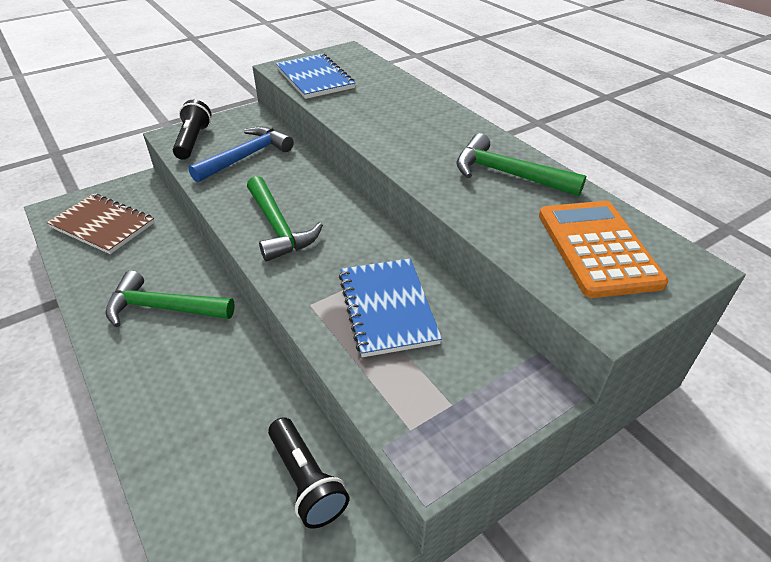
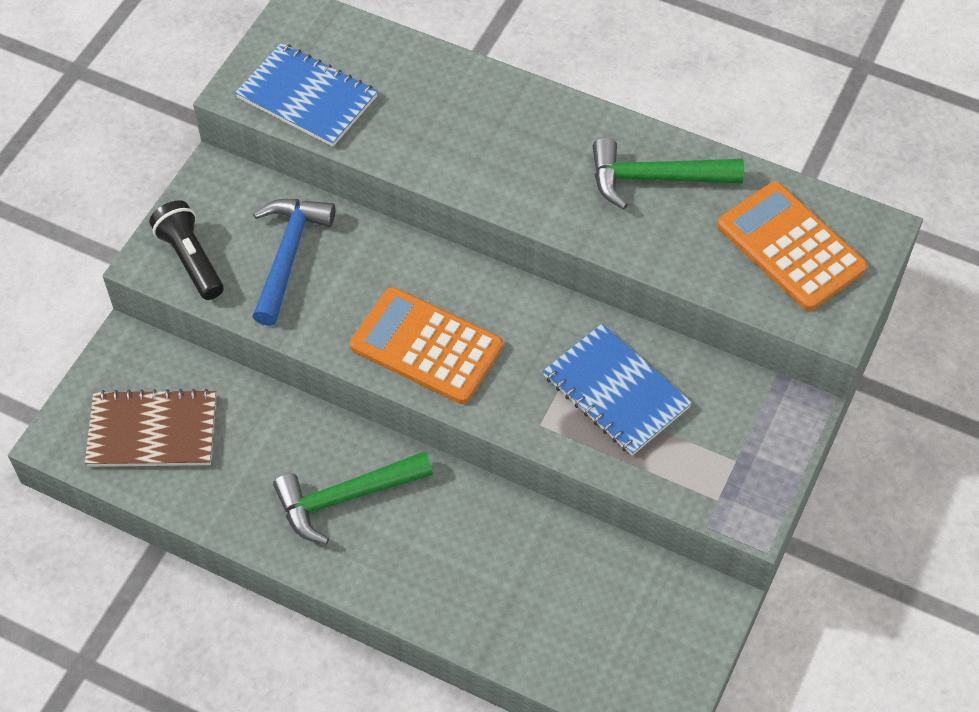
camera: 30 degrees left, 15 degrees up
(278, 228) = (426, 346): green hammer -> orange calculator
(306, 481) = (636, 587): black flashlight -> none

